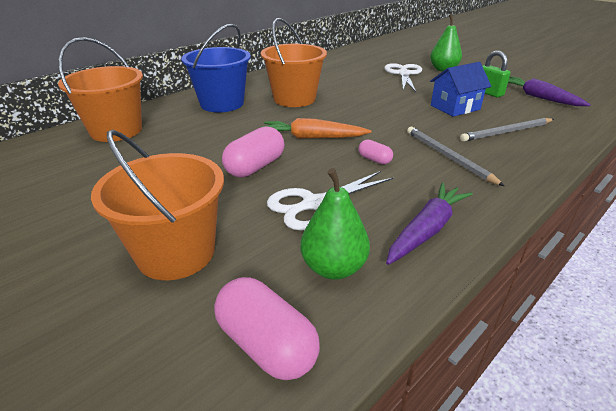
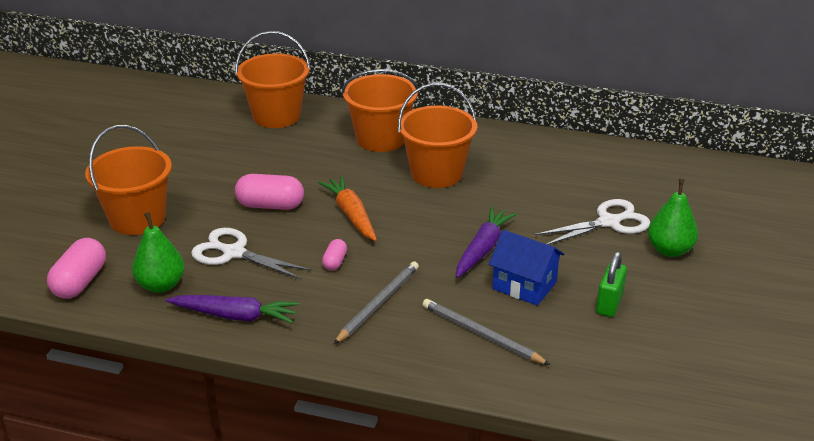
camera: 60 degrees right, 0 degrees up
(222, 104) = (381, 139): blue bucket -> orange bucket
(539, 97) = (639, 350): purple carrot -> purple carrot (483, 249)

